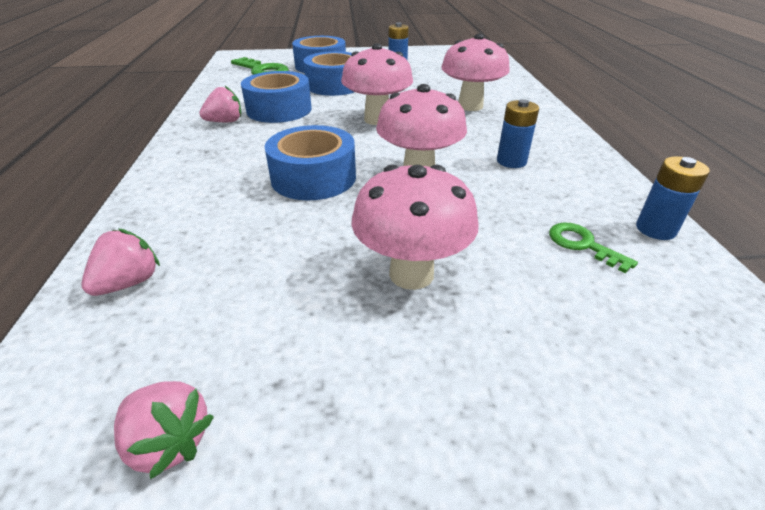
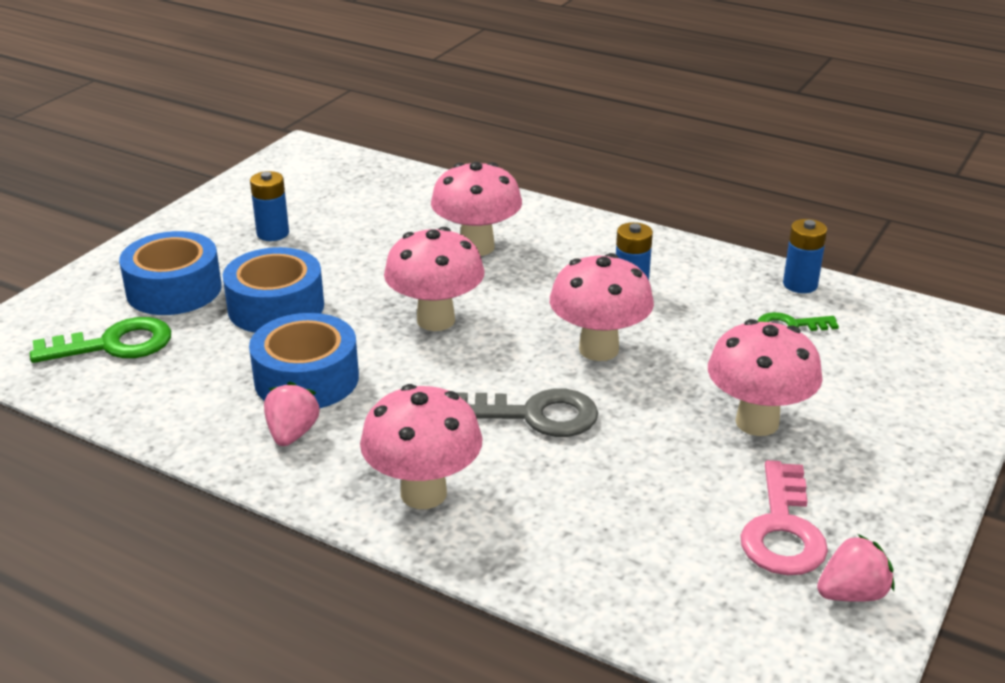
camera: 55 degrees left, 5 degrees down
(129, 282) = (634, 584): pink strawberry -> none
(195, 170) = (423, 493): none -> pink mushroom
(255, 345) = (782, 530): none -> pink key
(313, 177) = (537, 415): blue tape -> grey key

